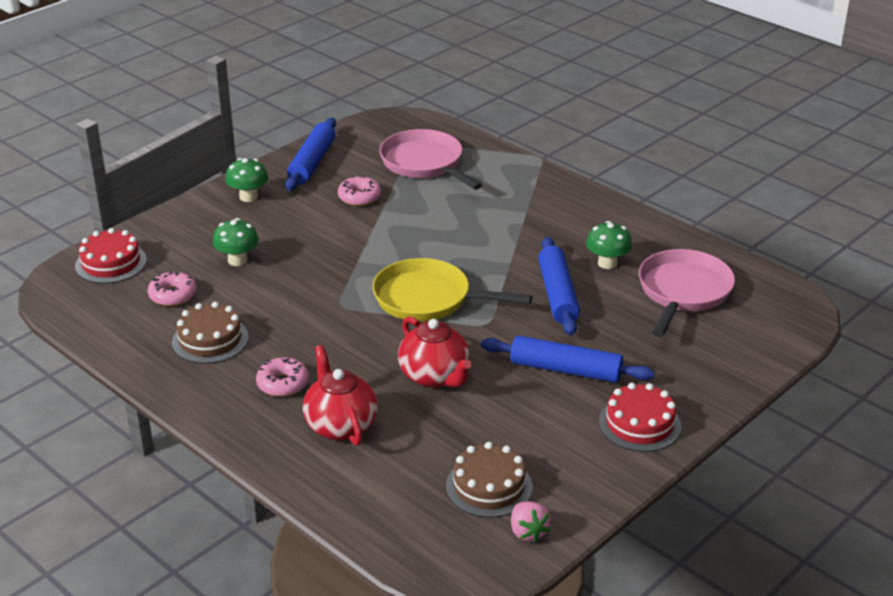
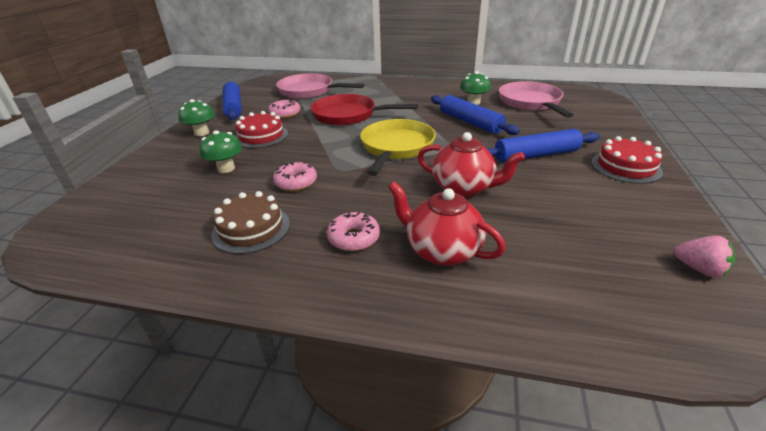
camera: 30 degrees left, 0 degrees up
(111, 263) = (103, 204): red cake -> red cake (261, 136)
(173, 295) = (185, 208): pink donut -> pink donut (296, 182)
(428, 227) = (348, 115): none -> red pan
(428, 299) = (396, 147): yellow pan -> yellow pan turned 120 degrees clockwise
(489, 486) = (615, 246): brown cake -> none

